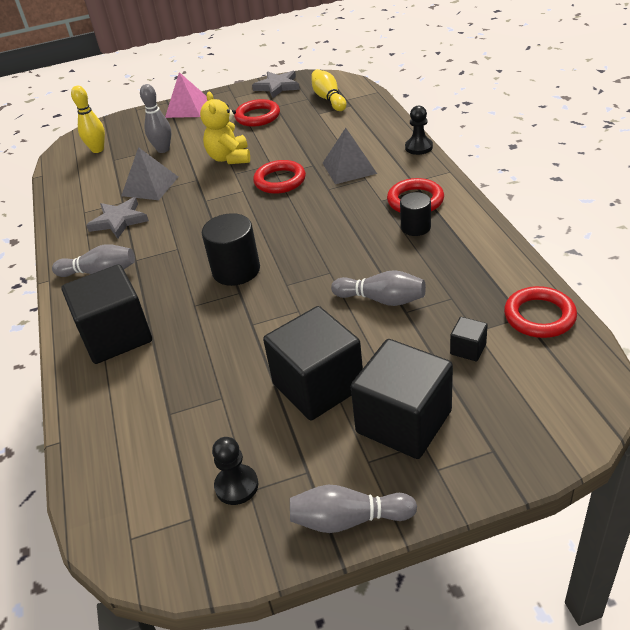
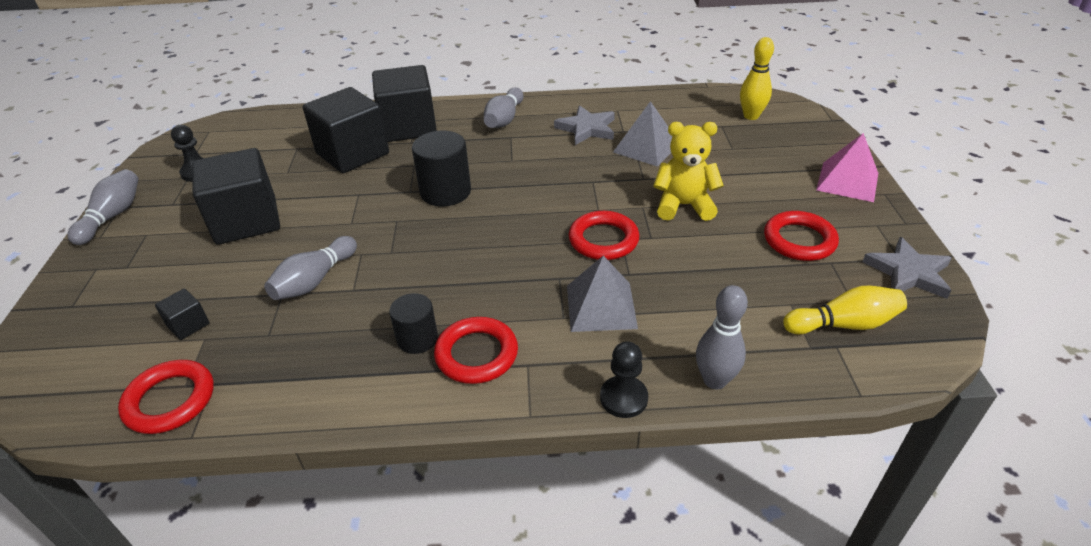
camera: 100 degrees right, 0 degrees up
(163, 149) = (731, 158): grey bowling pin -> grey bowling pin (714, 380)
(403, 422) = (157, 261): black cube -> black cube (352, 153)

